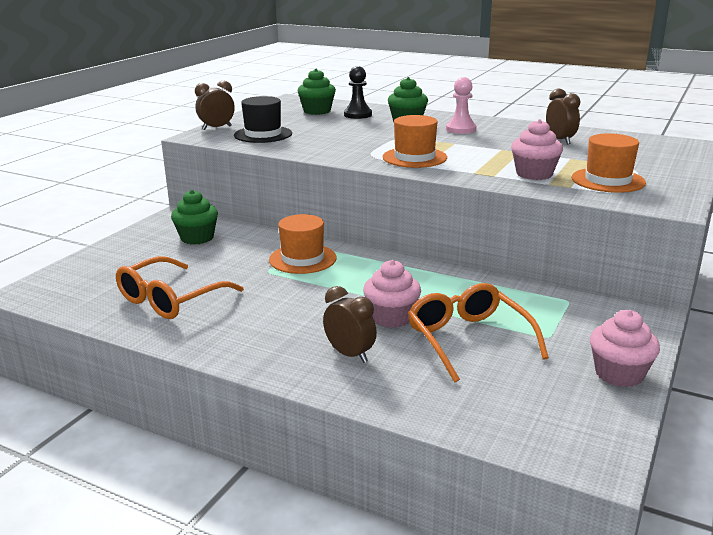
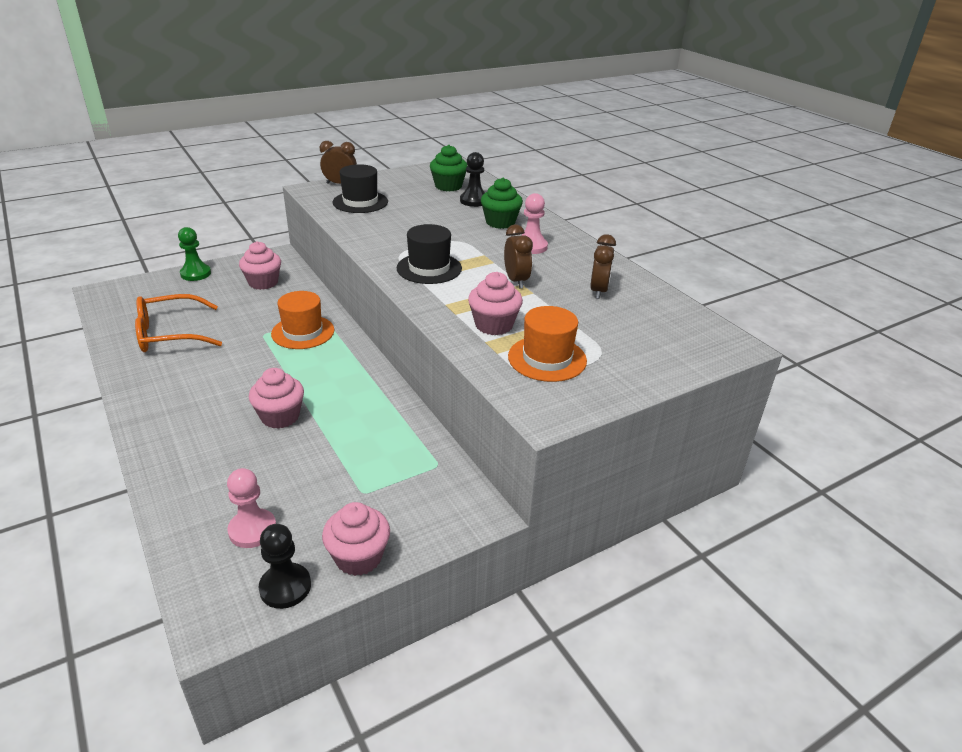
camera: 30 degrees right, 10 degrees up
(110, 250) = (195, 274): none -> green pawn
(197, 238) = (263, 282): green cupcake -> pink cupcake
(350, 354) = (204, 437): brown clock -> brown clock (516, 281)
(414, 157) = (429, 268): orange hat -> black hat
(468, 339) = (301, 464): orange glasses -> none
(511, 394) = (252, 530): none -> pink pawn
(604, 415) = (285, 587): none -> black pawn

